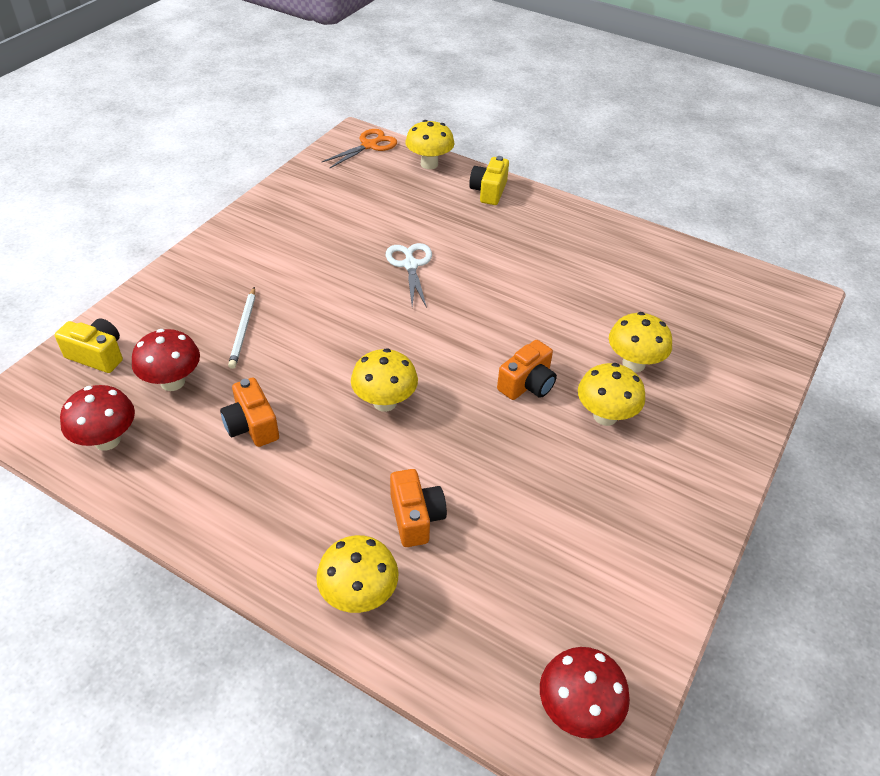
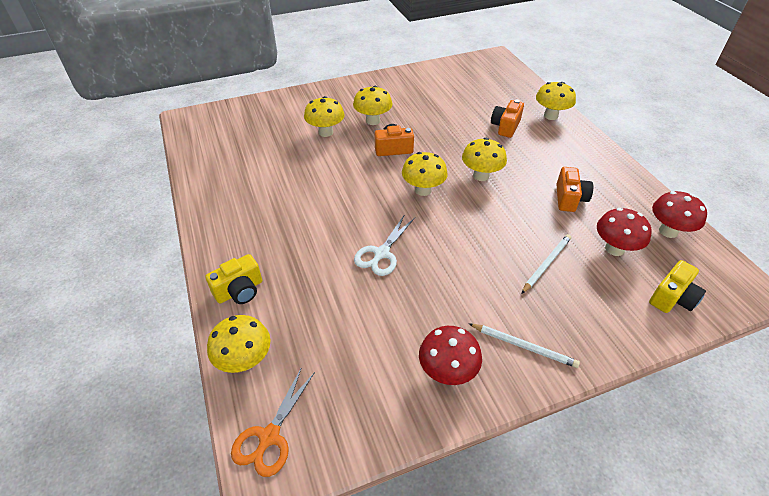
camera: 140 degrees left, 0 degrees up
(97, 355) = (672, 298): yellow camera -> yellow camera turned 105 degrees counterclockwise
(231, 254) = (524, 346): none -> white pencil
(369, 145) = (269, 437): orange scissors -> orange scissors turned 60 degrees counterclockwise
(435, 346) = (423, 190): none -> yellow mushroom
(577, 710) = (491, 64): red mushroom -> red mushroom (447, 372)

